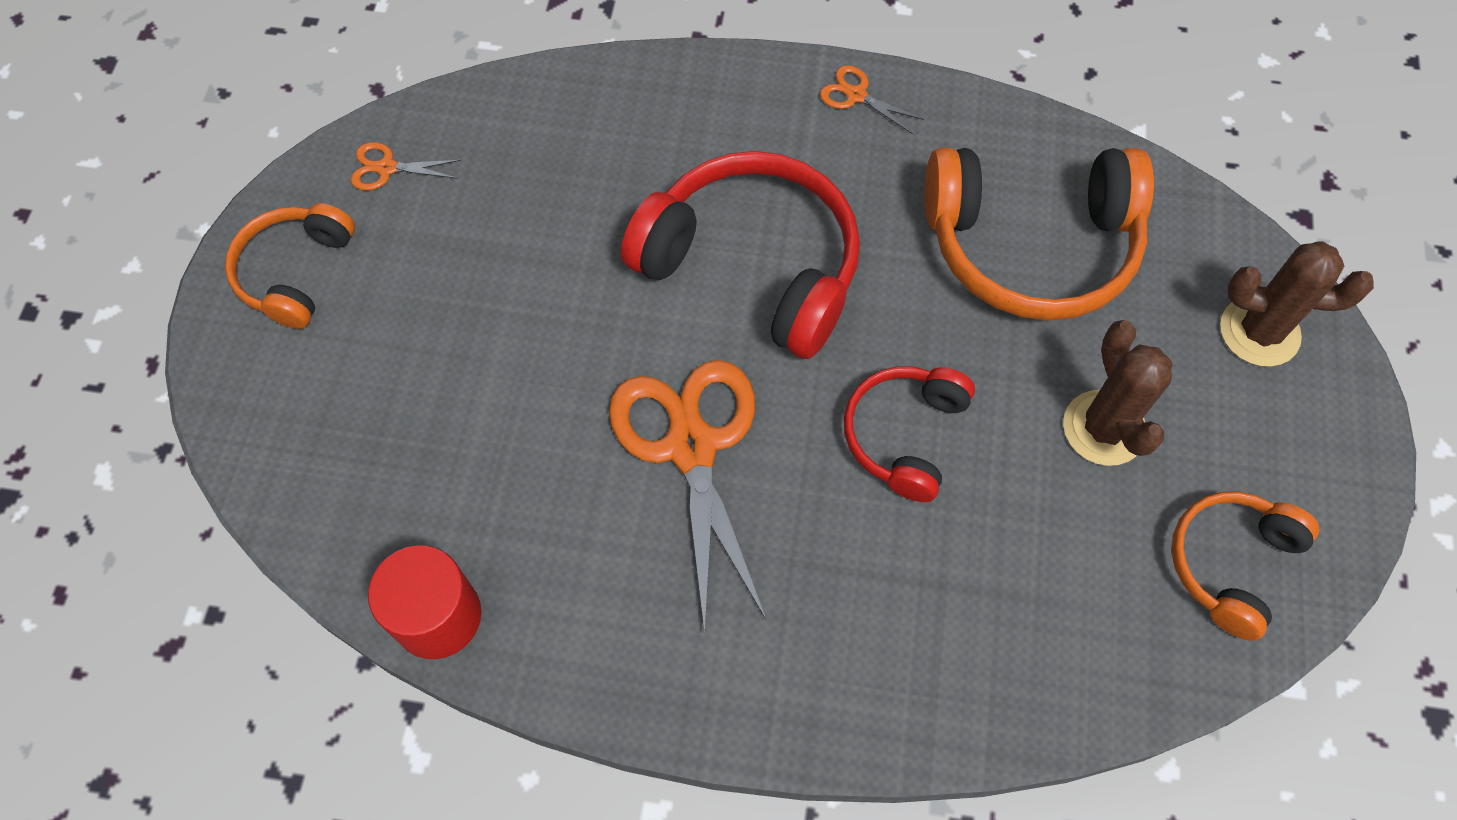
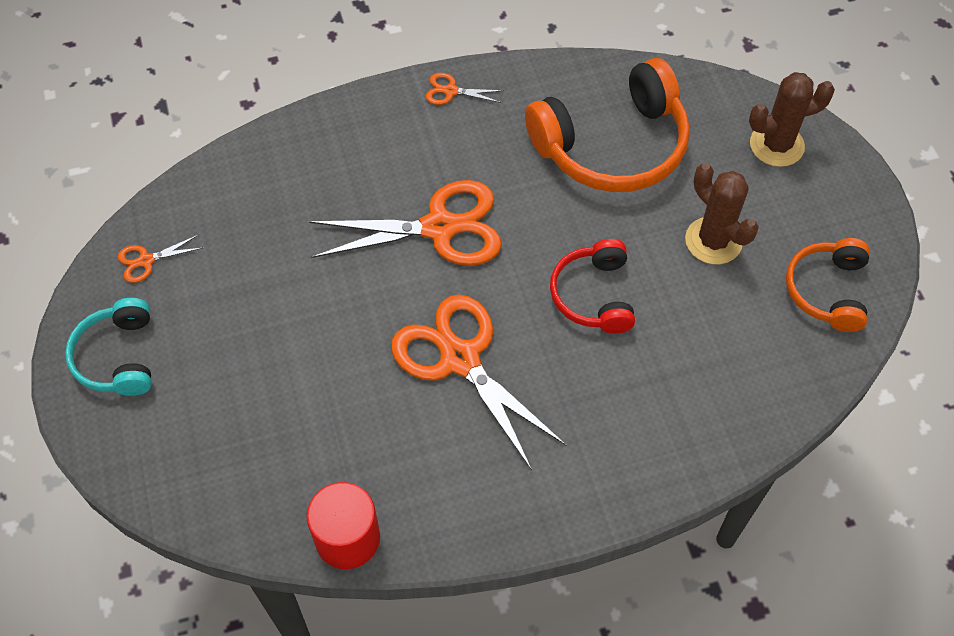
camera: 25 degrees left, 5 degrees down
(295, 272) = (118, 357): orange headphones -> turquoise headphones
(752, 266) = (439, 227): red headphones -> orange scissors

